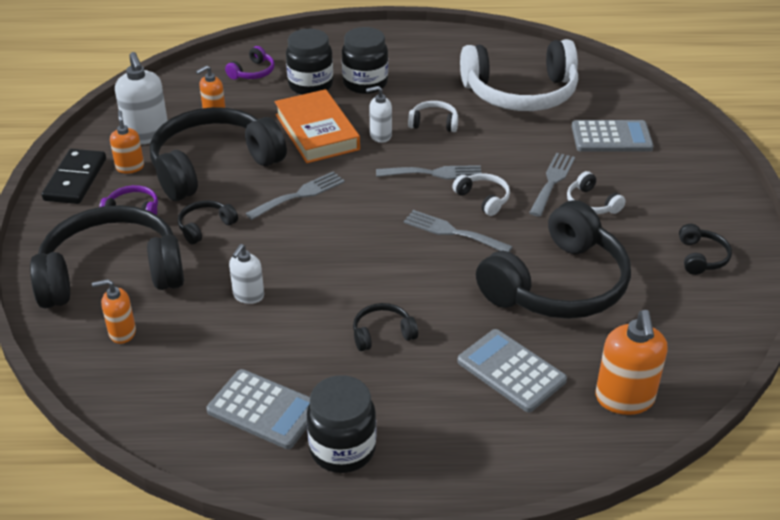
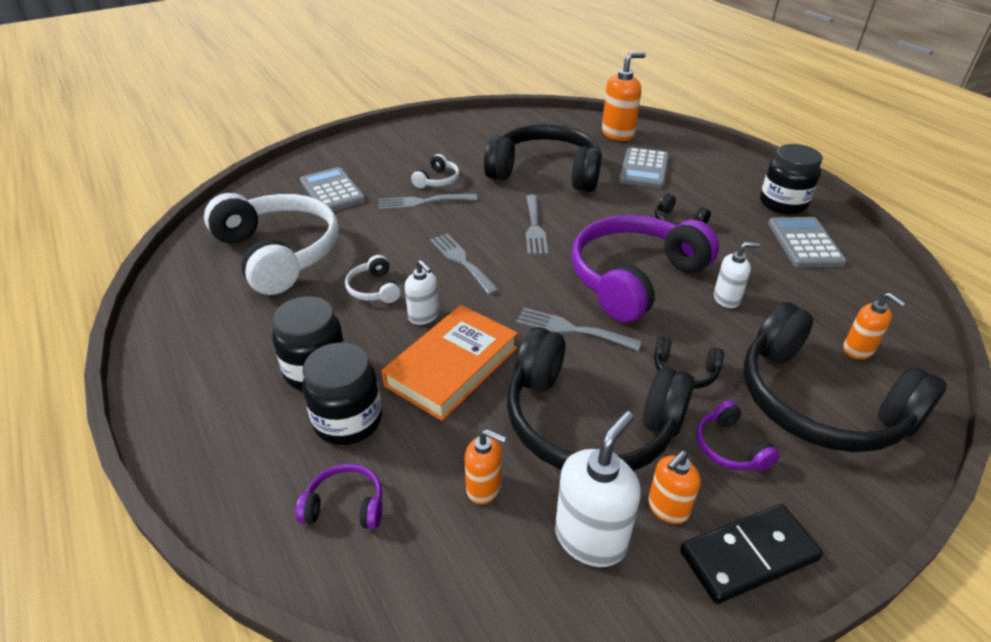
camera: 120 degrees left, 0 degrees up
(326, 256) = (634, 278): none -> purple headphones
(483, 199) = (476, 226): white headphones -> none
(701, 257) = (462, 134): black headphones -> none

